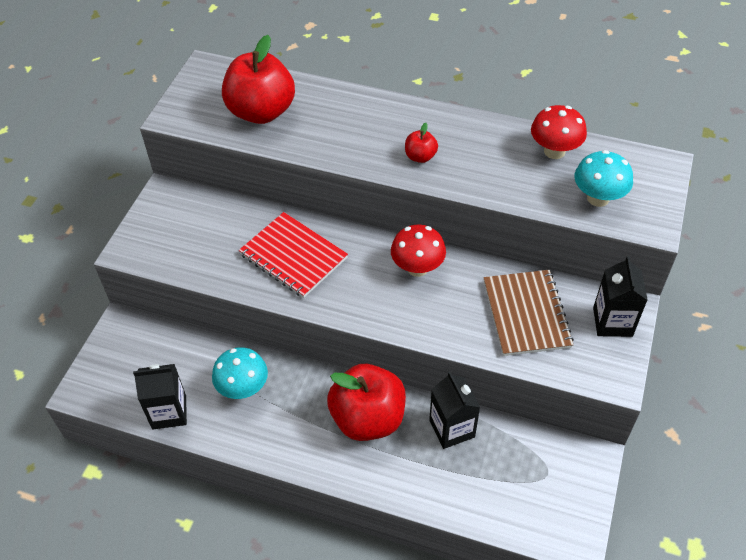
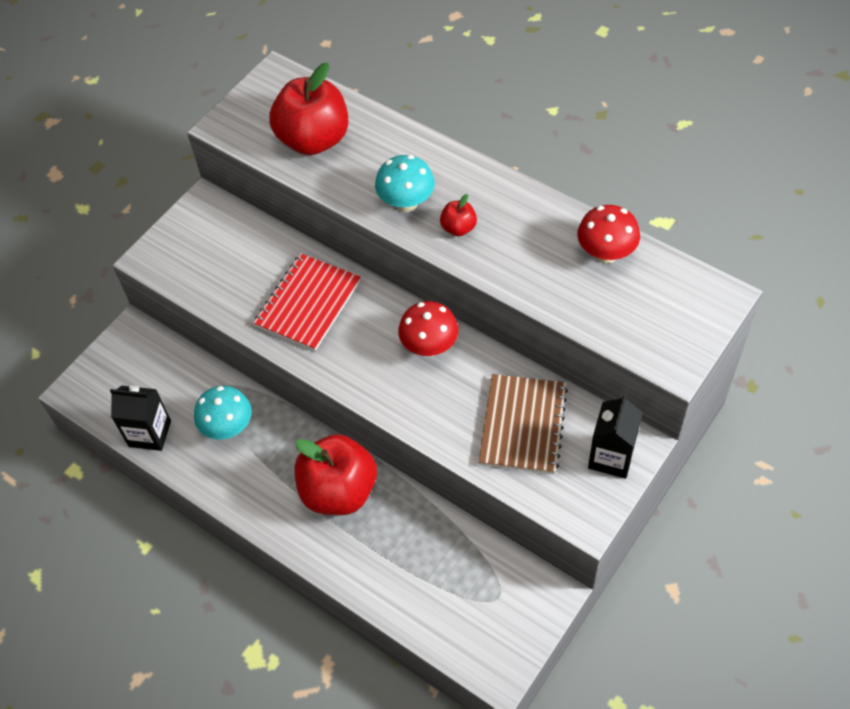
camera: 20 degrees right, 5 degrees up
(293, 256) = (308, 303): red notebook -> red notebook turned 60 degrees clockwise
(452, 428) = (419, 524): black carton -> none
(598, 198) = (629, 319): turquoise mushroom -> turquoise mushroom (406, 203)

